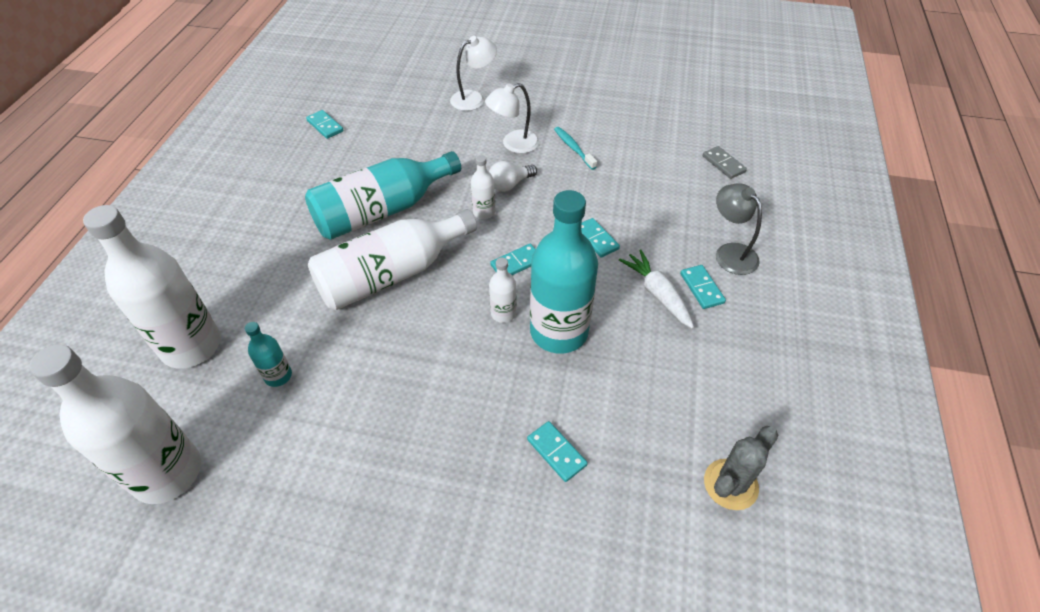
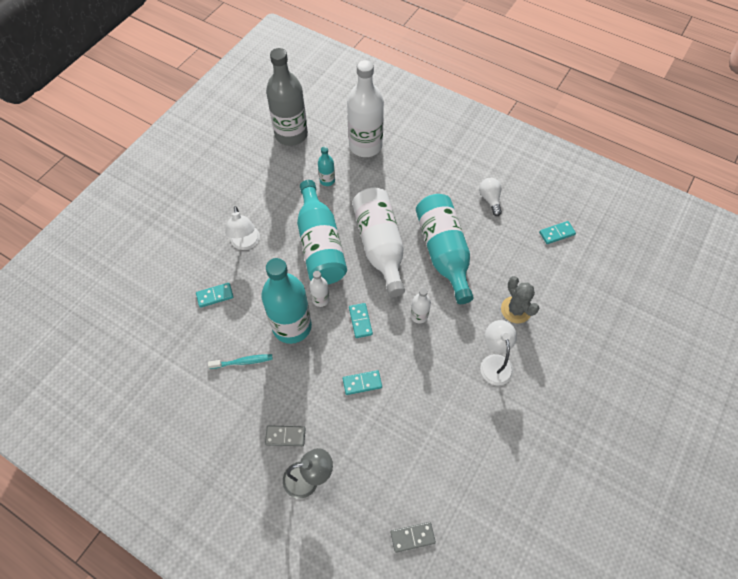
camera: 110 degrees right, 10 degrees up
(167, 473) = (291, 134): white bottle -> grey bottle
(411, 343) = (320, 245): none -> turquoise bottle
(474, 98) = (571, 351): white lamp -> white lamp (246, 243)
(510, 184) = (444, 343): white light bulb -> white light bulb (490, 199)
(573, 148) = (476, 410): turquoise toothbrush -> turquoise toothbrush (243, 362)
(657, 293) = (294, 402): white carrot -> none
(702, 288) = (285, 436): turquoise domino -> grey domino
(730, 484) = (149, 376): grey cactus -> grey cactus (516, 310)

